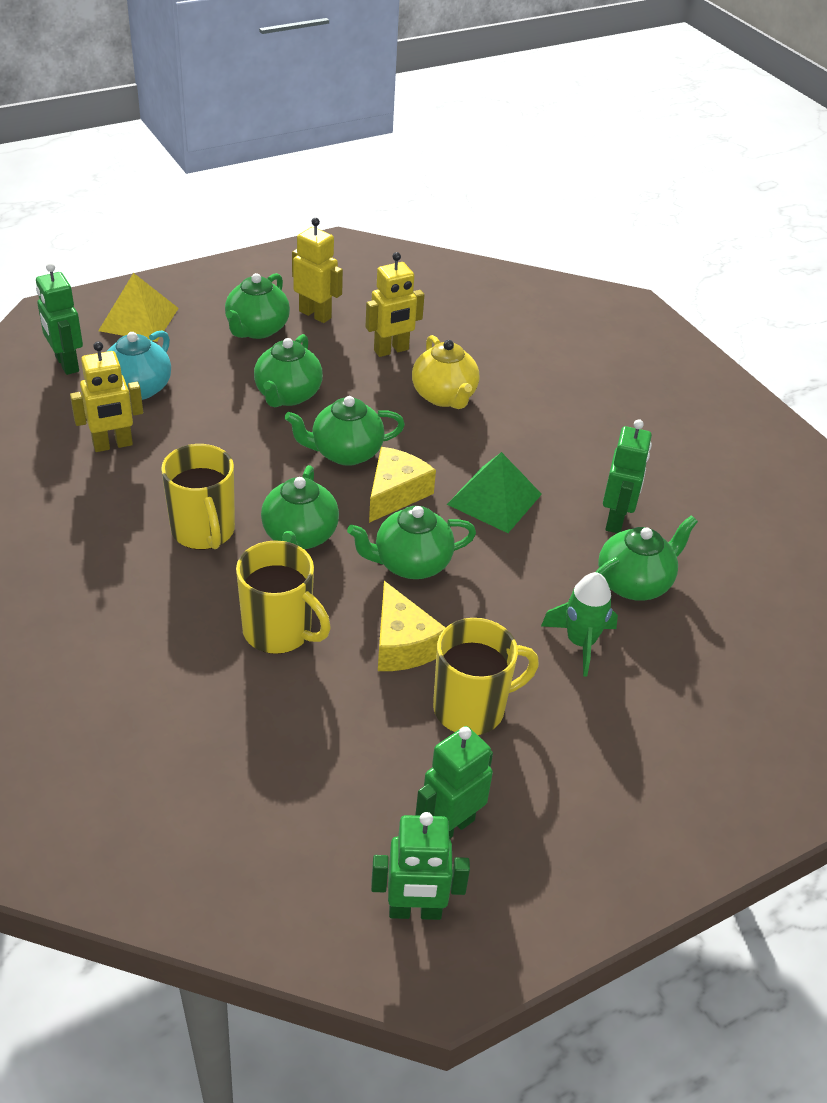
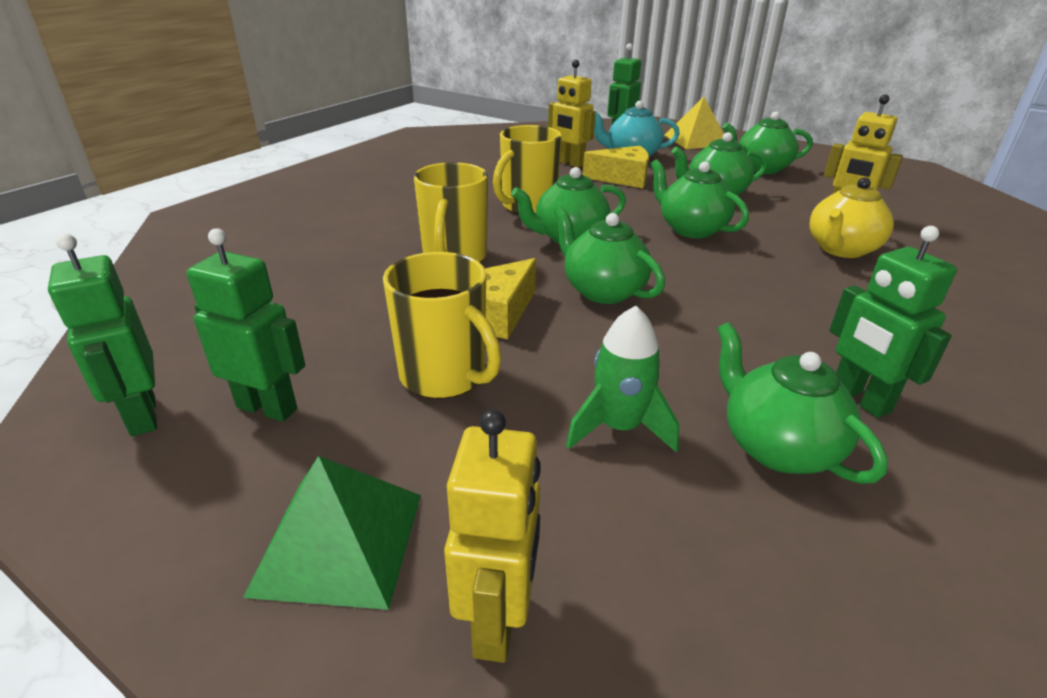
camera: 65 degrees right, 10 degrees down
(315, 314) = (820, 180): yellow robot -> yellow robot (498, 621)
(395, 493) = (679, 261): yellow cheese -> yellow cheese (622, 178)
(494, 499) = (755, 310): green pyramid -> green pyramid (339, 542)
(615, 520) = (859, 399): green robot -> green robot turned 75 degrees clockwise
(634, 583) = (776, 447): green teapot -> green teapot turned 150 degrees counterclockwise

